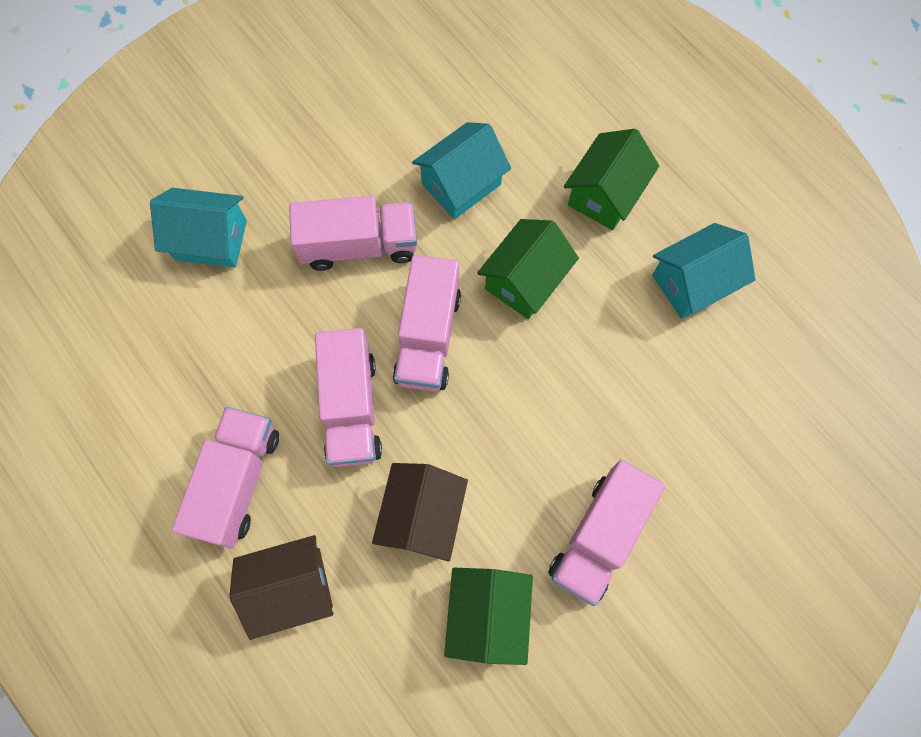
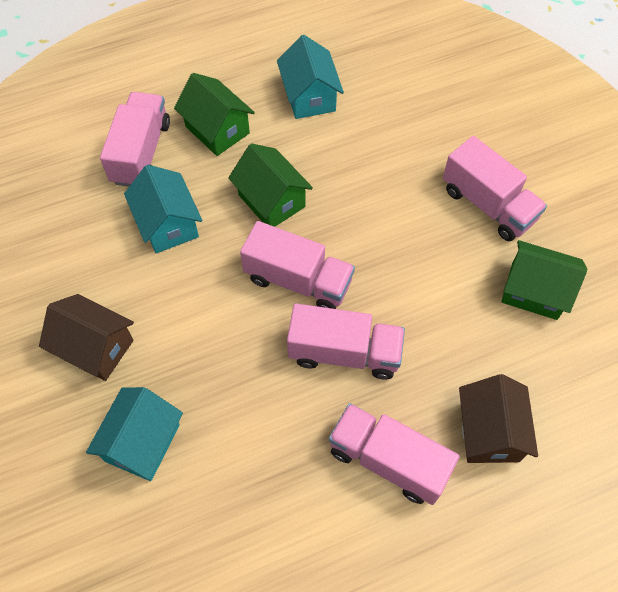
camera: 75 degrees left, 10 degrees down
(359, 245) = (196, 315): pink truck -> pink truck (141, 152)
(422, 516) = (449, 319): brown house -> brown house (95, 348)

